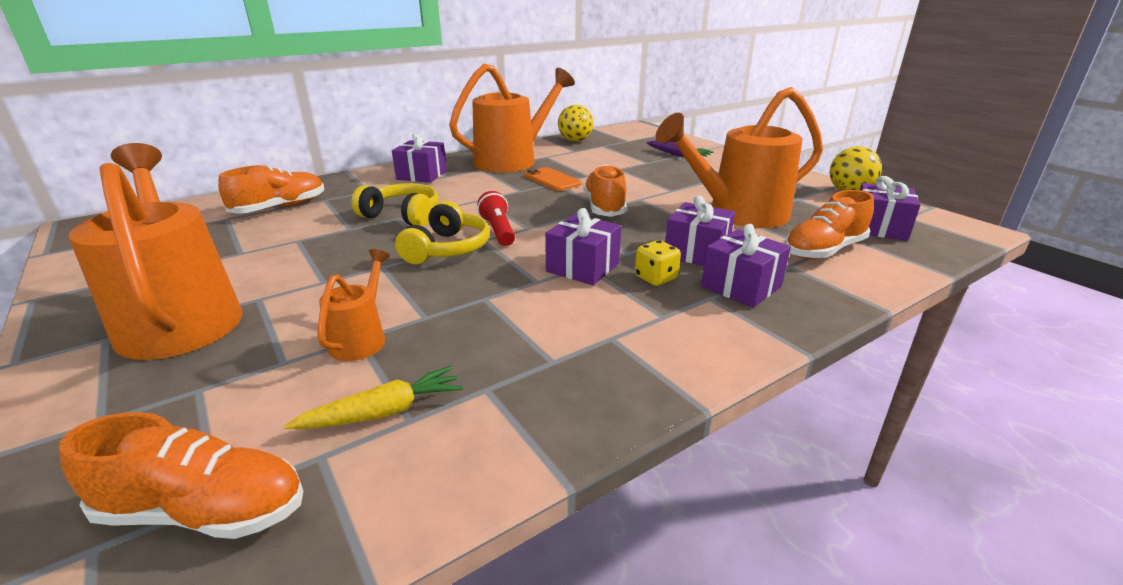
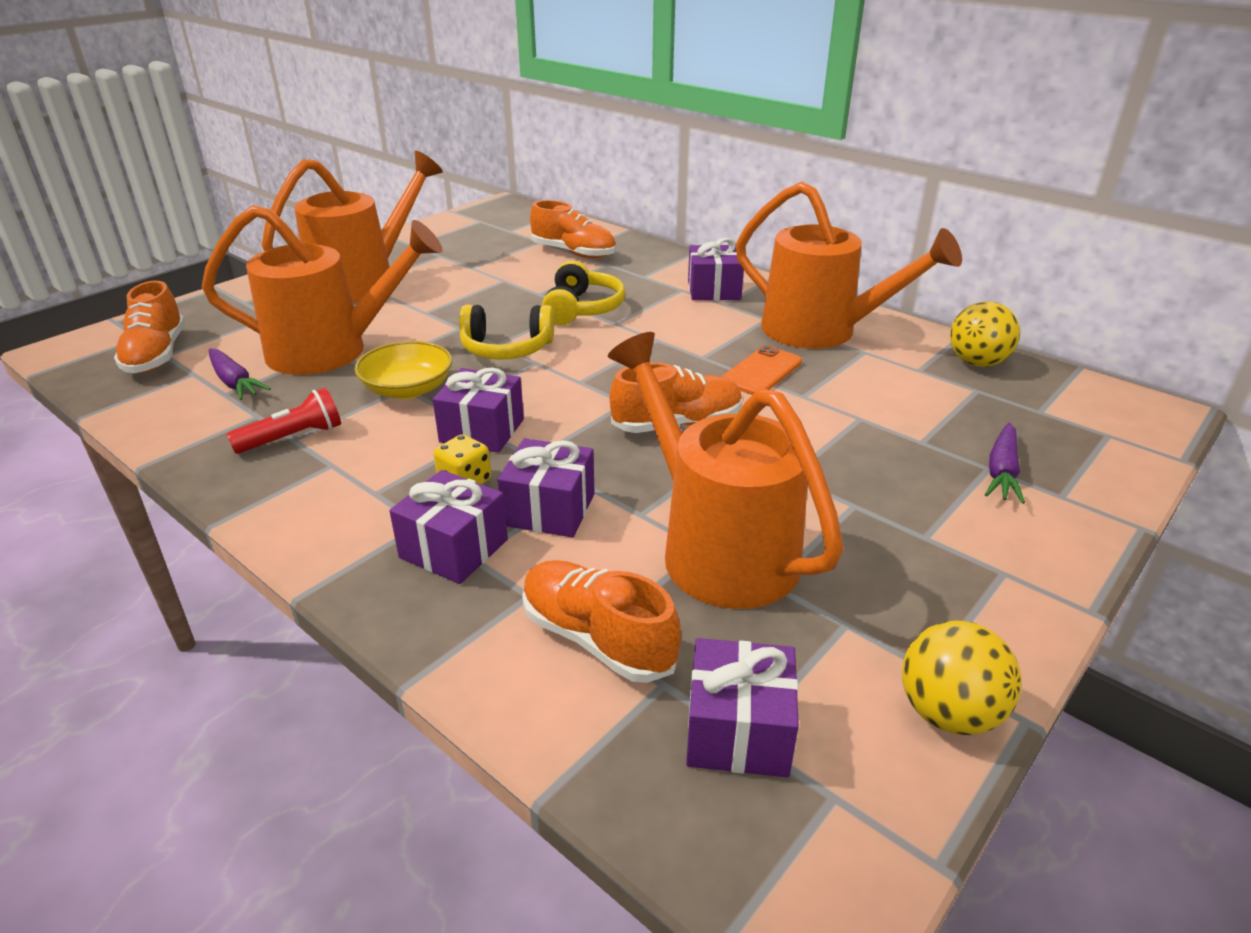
camera: 75 degrees right, 5 degrees up
(361, 338) = (332, 351): orange watering can -> orange watering can, size x2.14
(383, 412) = (235, 382): yellow carrot -> purple carrot
(489, 296) = (408, 389): none -> yellow bowl
(498, 231) = (564, 366): red flashlight -> red flashlight (293, 438)

